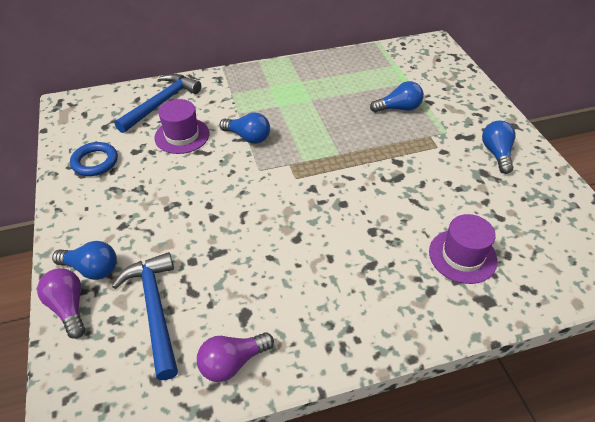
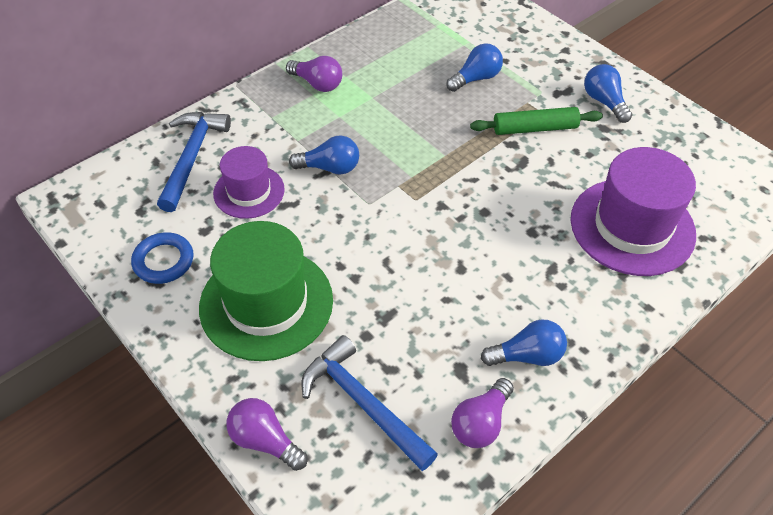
camera: 25 degrees left, 5 degrees up
(92, 269) = (259, 388): blue light bulb -> blue light bulb (527, 355)
(139, 213) = (266, 303): none -> green hat
(278, 81) = (317, 84): none -> purple light bulb
(424, 156) = (535, 128): none -> green rolling pin
(462, 256) = (632, 226): purple hat -> purple hat, size x1.69

